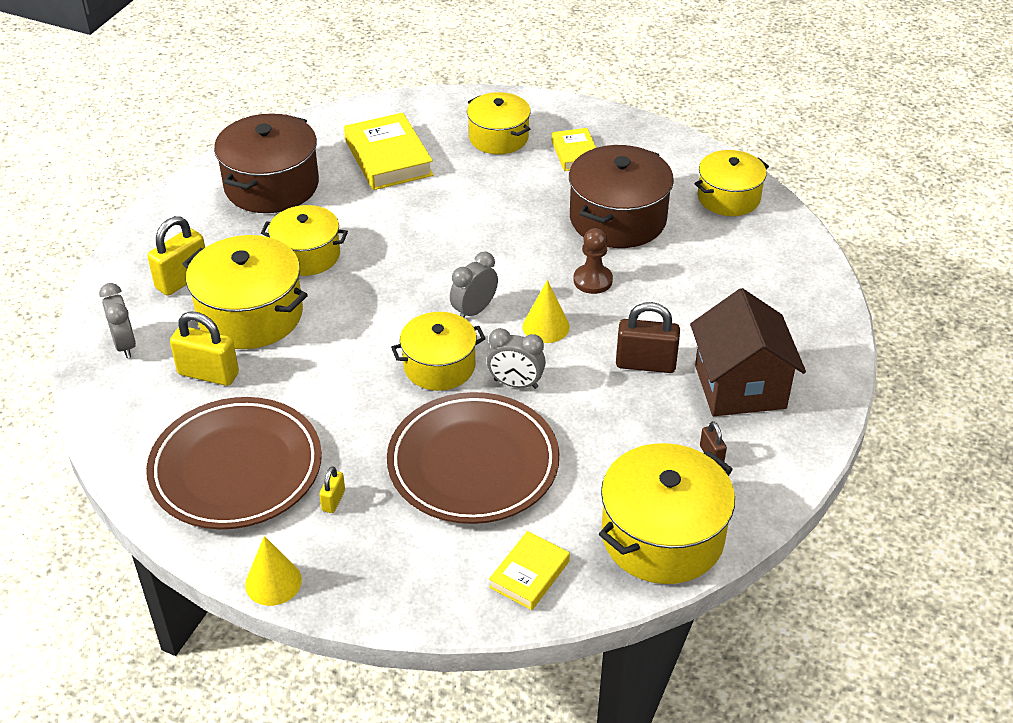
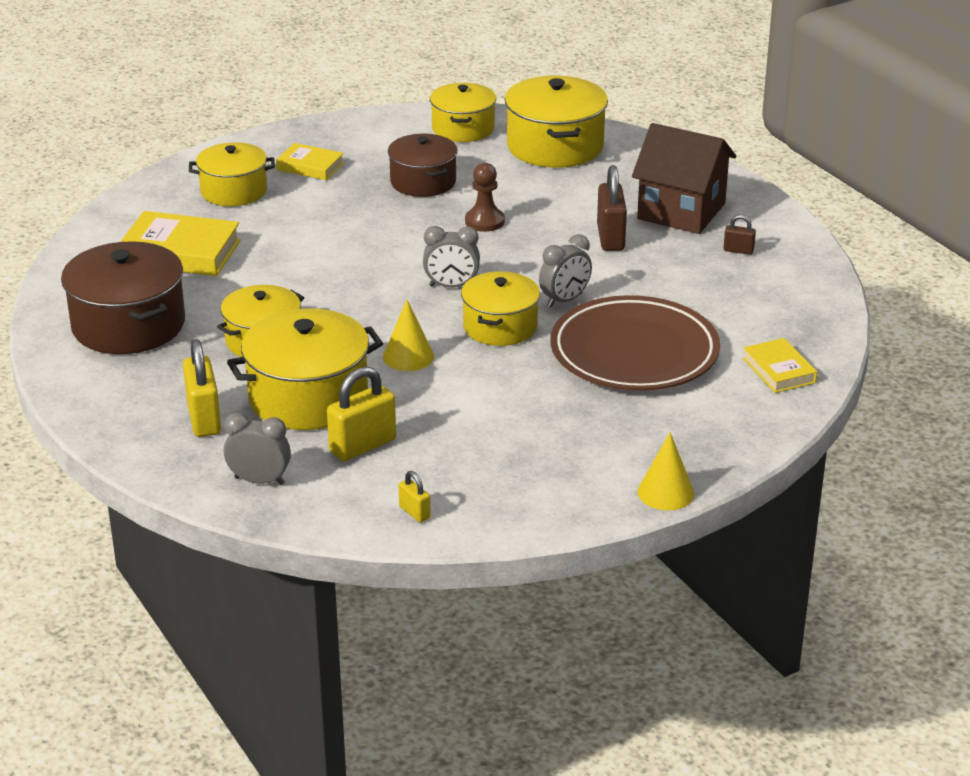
camera: 55 degrees left, 10 degrees down
(236, 469) = (508, 469): brown plate -> none
(333, 500) = (603, 432): yellow padlock -> yellow padlock (414, 512)
(474, 311) = (451, 286): grey clock -> grey clock turned 75 degrees counterclockwise
(546, 326) = (513, 262): yellow cone -> yellow cone (408, 356)
(617, 219) = (423, 182): brown pot -> brown pot, size x0.66
(645, 364) = (610, 238): brown padlock -> brown padlock turned 45 degrees counterclockwise
(662, 536) = (797, 302): yellow pot -> yellow pot (555, 146)

